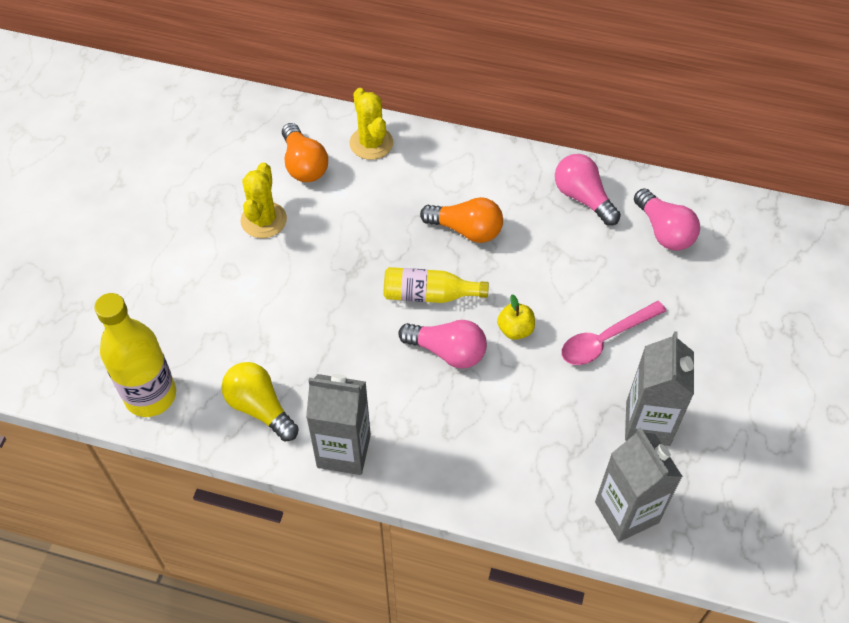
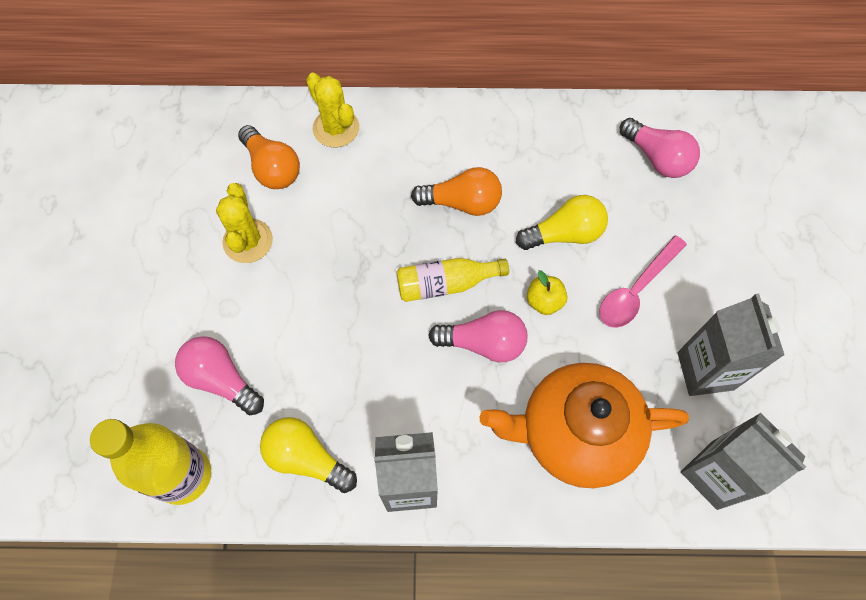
camera: 15 degrees left, 10 degrees up
(507, 446) = (575, 433): none -> orange teapot
(553, 277) = (564, 234): none -> yellow light bulb
(583, 198) = (567, 140): pink light bulb -> pink light bulb (221, 380)

